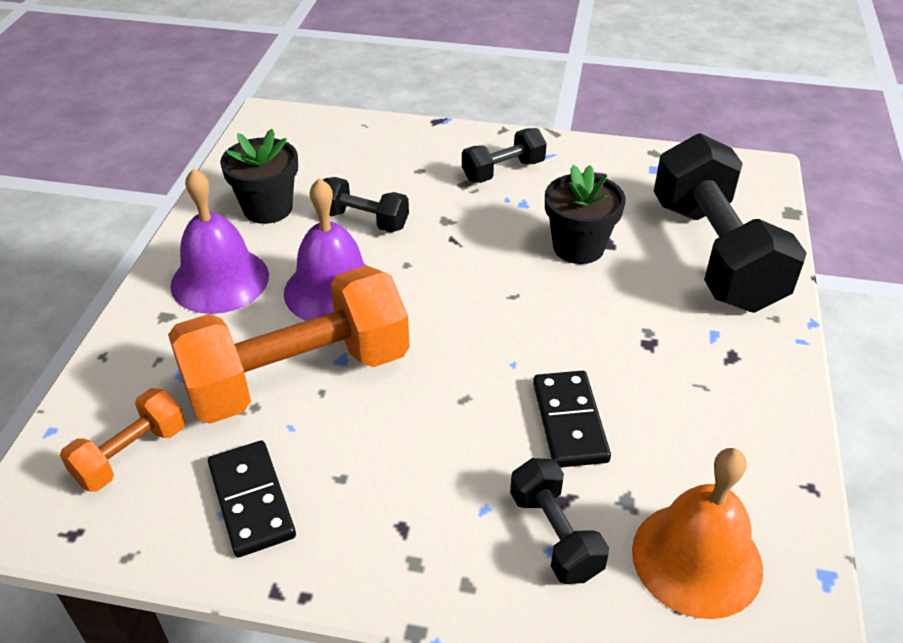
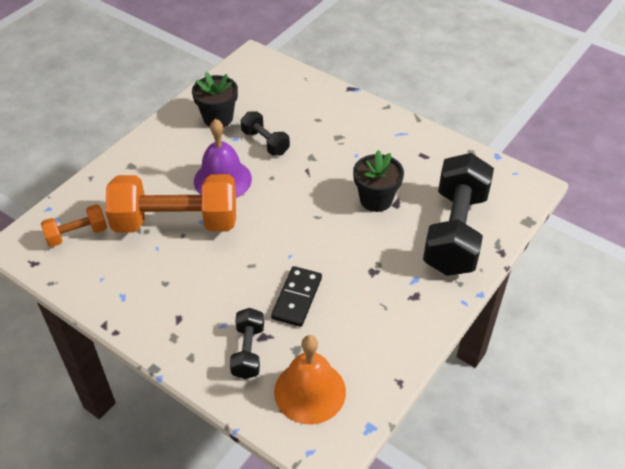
camera: 25 degrees right, 5 degrees up
(220, 280) = (168, 154): purple bell -> none
(251, 501) = (117, 278): black domino -> none
(503, 171) = (367, 135): black dumbbell -> none

